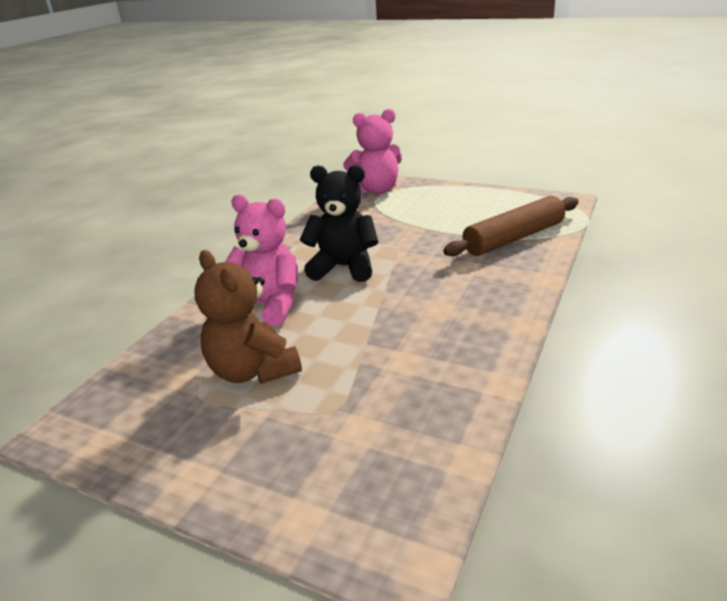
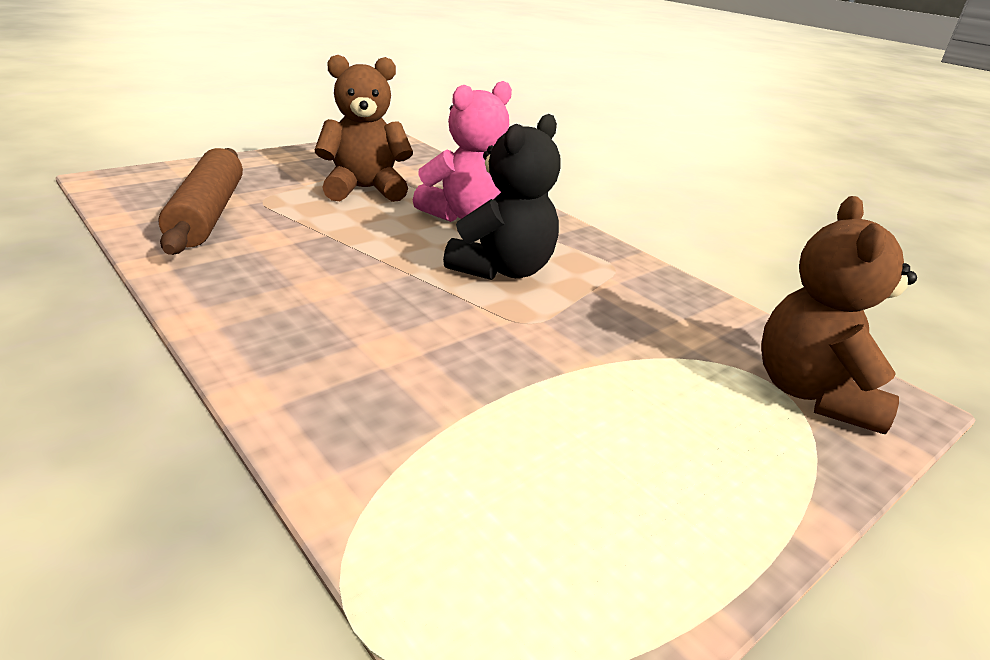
camera: 110 degrees right, 0 degrees up
(376, 190) = (812, 394): pink teddy bear -> brown teddy bear
(514, 238) = (419, 446): brown rolling pin -> brown rolling pin (208, 214)

